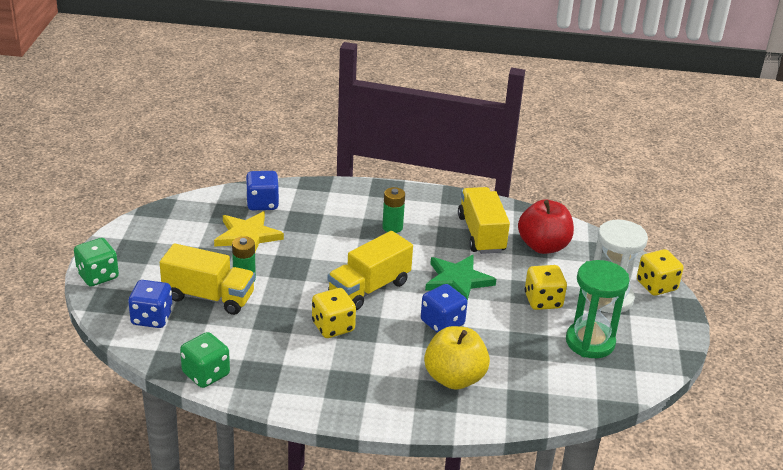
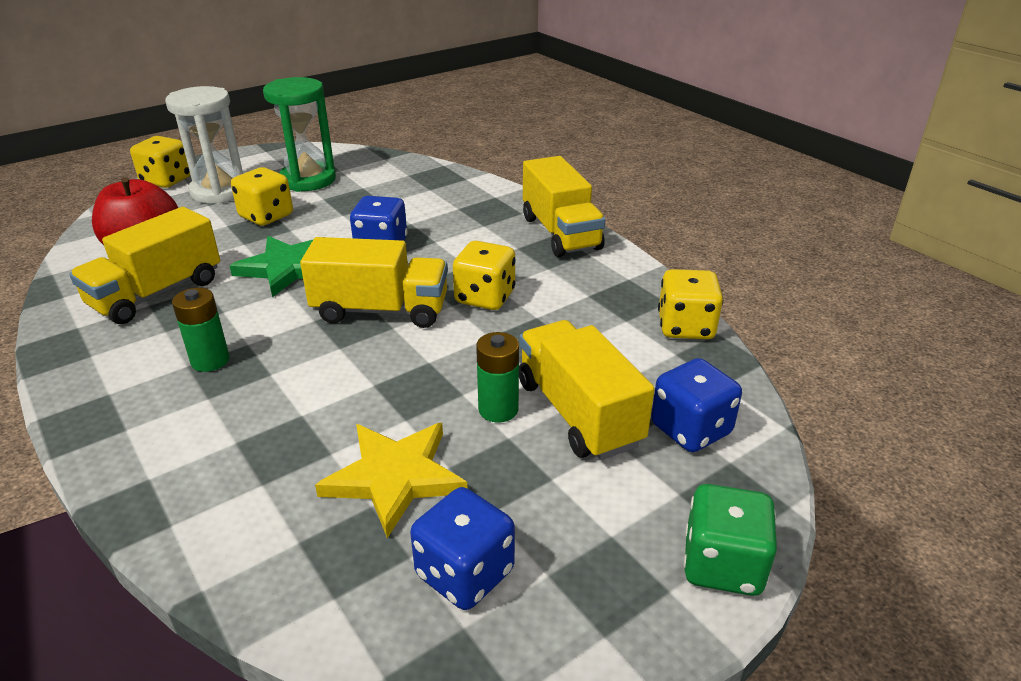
camera: 130 degrees left, 0 degrees up
(206, 374) = (685, 327): green dice -> yellow dice
(262, 203) = (273, 530): blue dice -> blue dice (464, 573)
(363, 403) = (560, 233): none -> yellow truck
(454, 378) = (455, 211): yellow apple -> none

